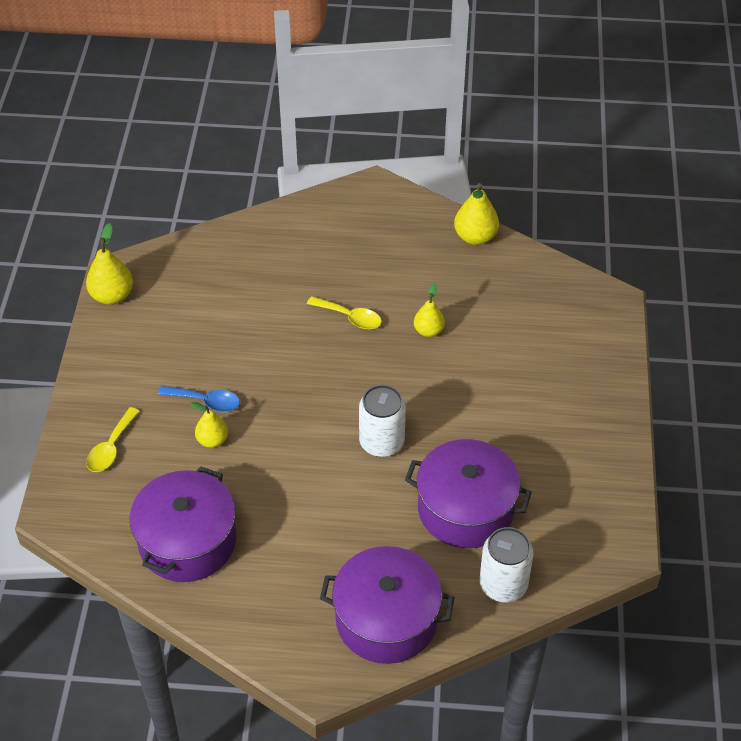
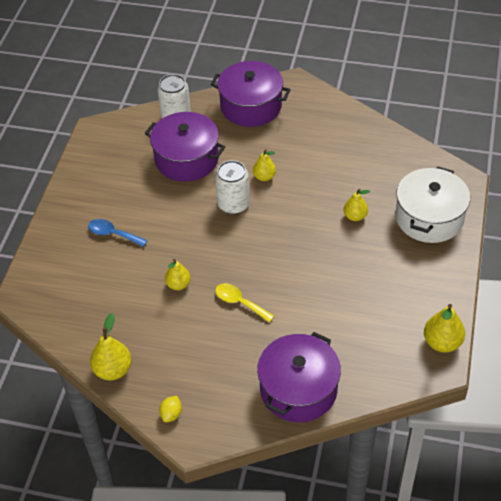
camera: 170 degrees left, 0 degrees up
(111, 448) = (429, 218): yellow spoon -> white pot
(187, 541) = (372, 155): purple pot -> purple pot (298, 389)
(206, 401) = (360, 244): blue spoon -> blue spoon (113, 234)
(345, 489) = (264, 177): none -> yellow pear
(401, 204) = (171, 414): none -> yellow lemon

